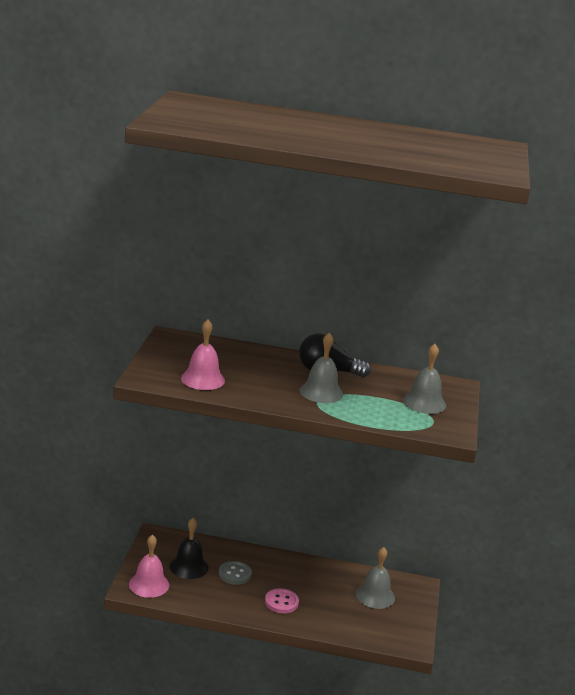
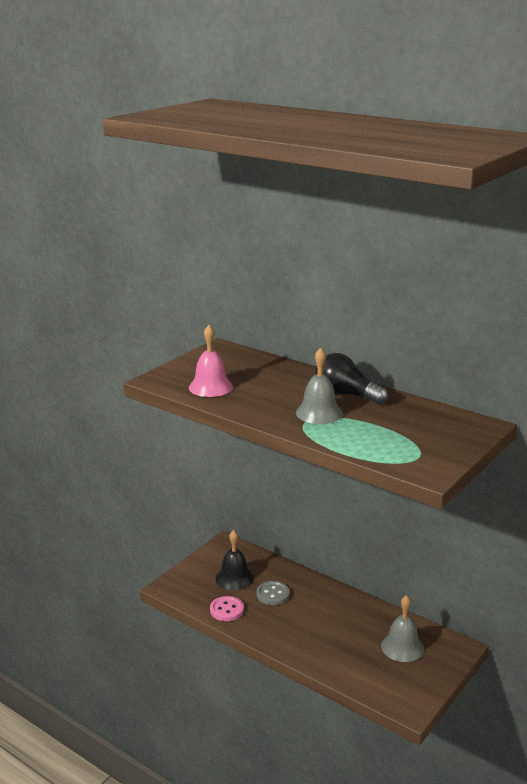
camera: 30 degrees right, 0 degrees up
(149, 584) = (186, 587): pink bell -> none
(281, 602) = (299, 631): pink button -> pink button (226, 610)
(424, 402) = (425, 437): grey bell -> none

